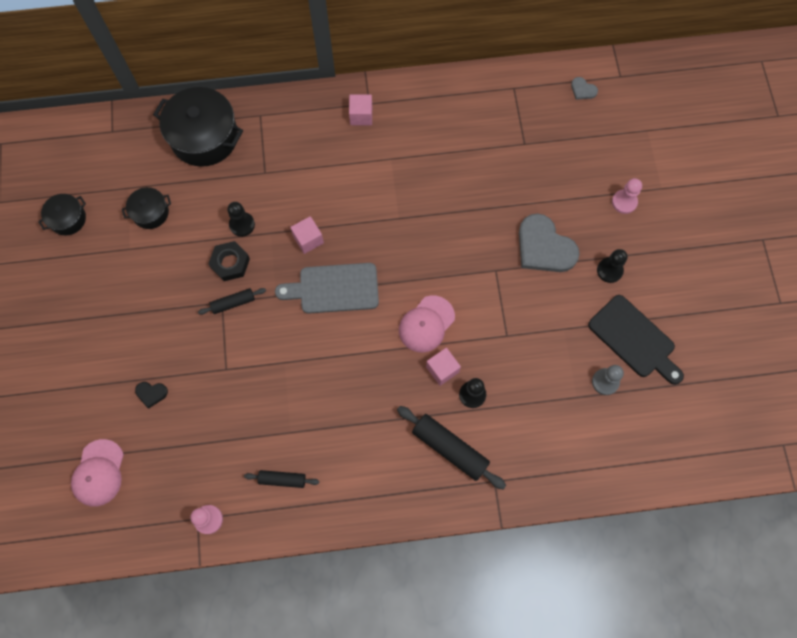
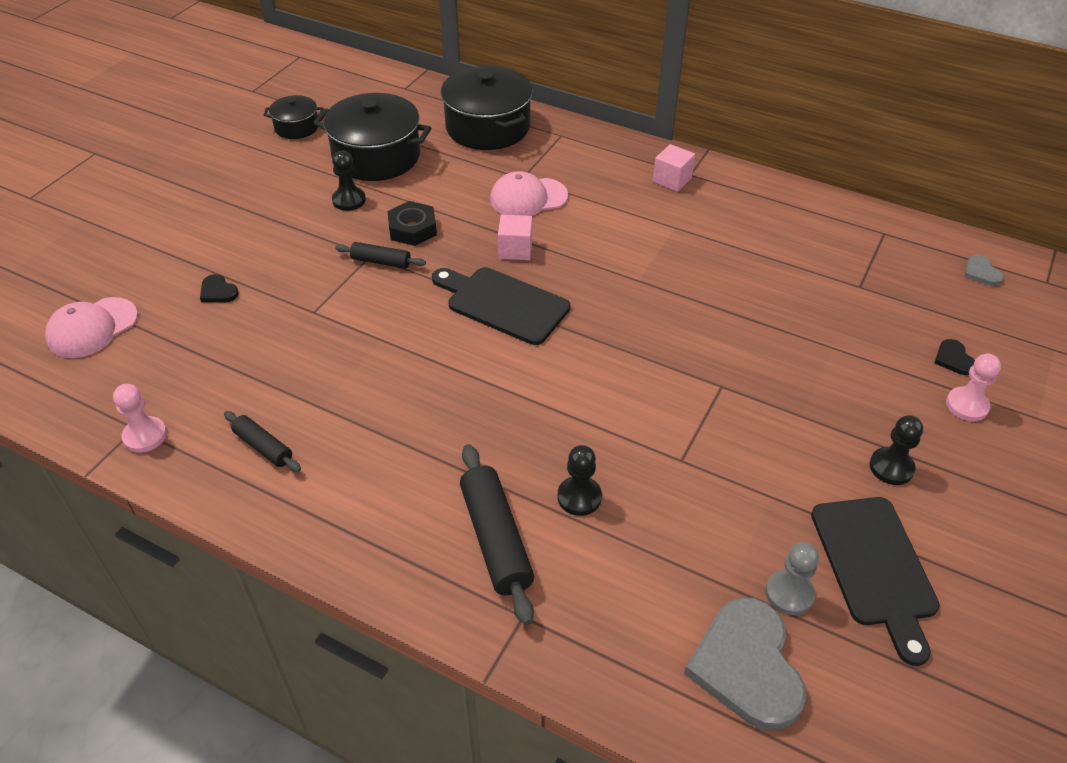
camera: 35 degrees right, 25 degrees down
(150, 212) = (376, 156): black pot -> black pot, size x1.92
(242, 225) = (456, 205): black pawn -> black pawn (349, 200)
(334, 289) = (503, 304): grey cutting board -> black cutting board
(426, 324) = (583, 392): pink cap -> pink cap (528, 198)
(442, 369) = (563, 448): pink cube -> none
(544, 247) = (810, 396): grey heart -> grey heart (747, 666)
(601, 171) = (954, 359): none -> black heart

